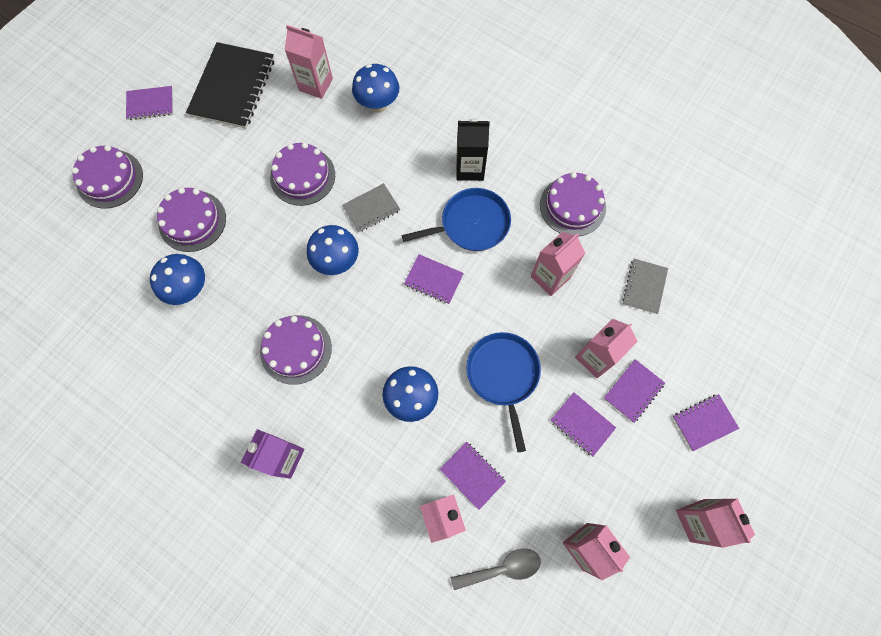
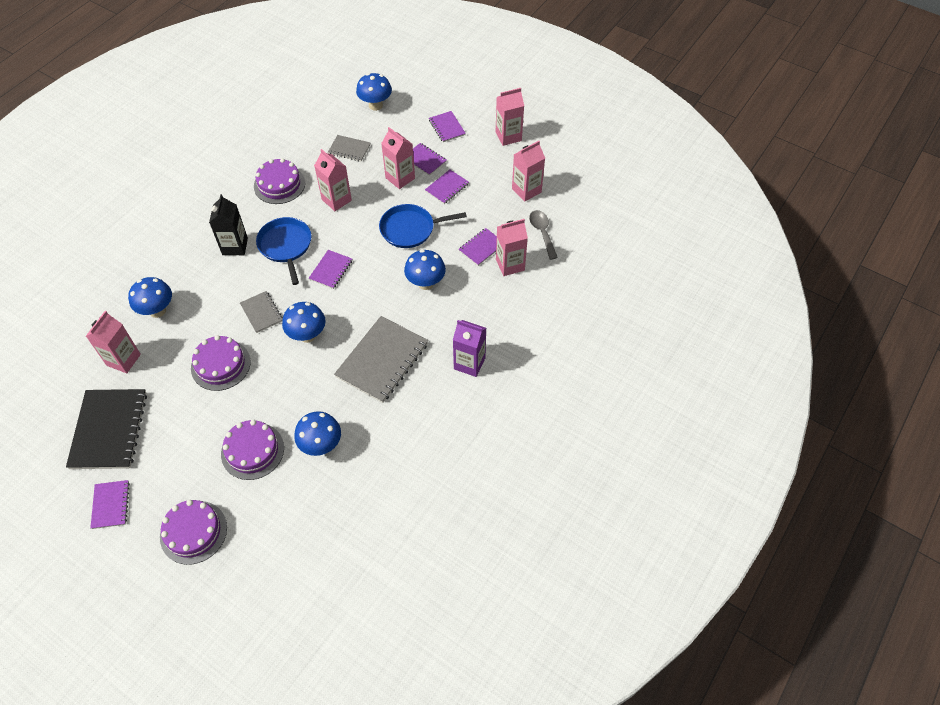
camera: 90 degrees left, 15 degrees down
(233, 87) = (109, 430): black notebook -> black notebook turned 75 degrees clockwise
(296, 349) = (382, 360): purple cake -> grey notebook
(736, 316) = (375, 105): none -> blue mushroom

